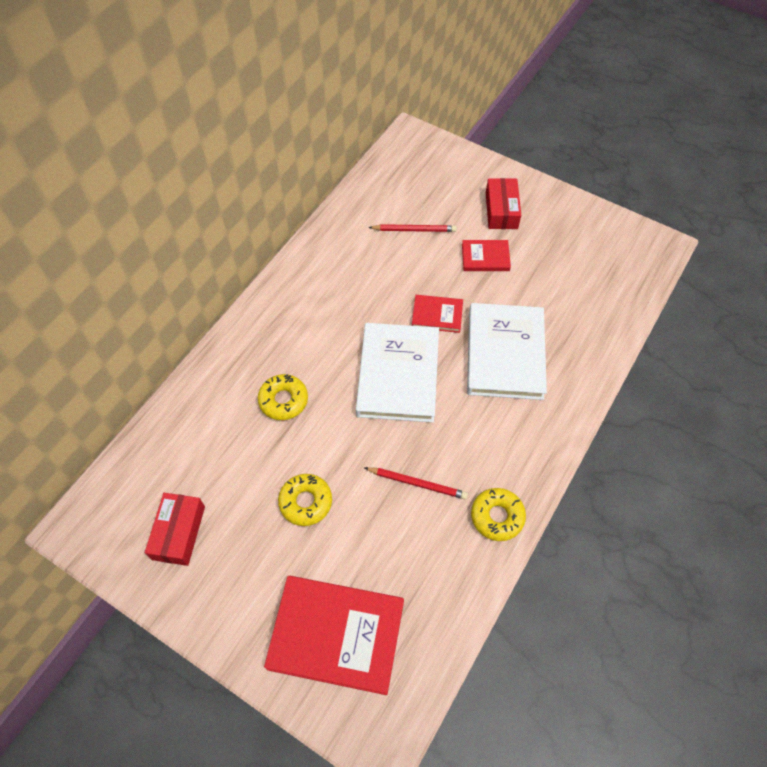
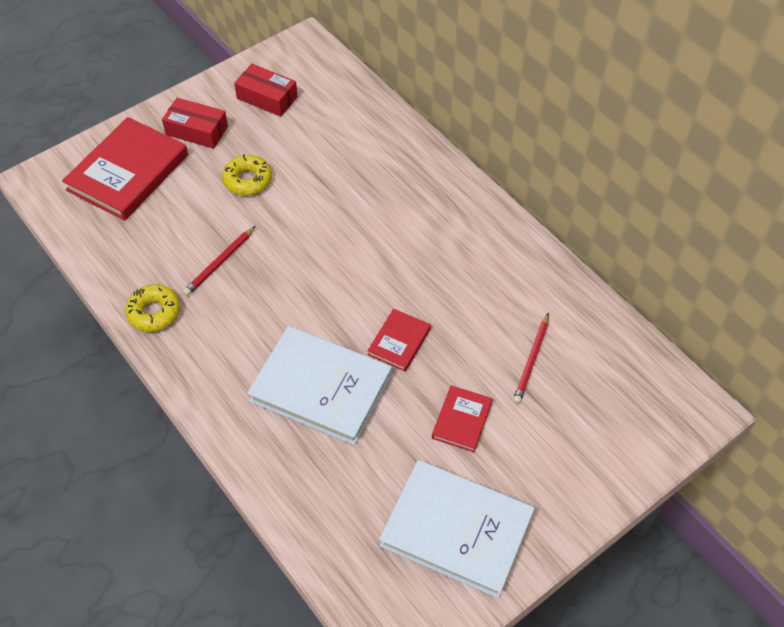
camera: 110 degrees right, 5 degrees down
(283, 400) = (356, 188): yellow donut -> none
(398, 375) = (341, 283): white book -> white book (456, 530)
(501, 210) = (532, 468): red box -> red box (197, 130)

